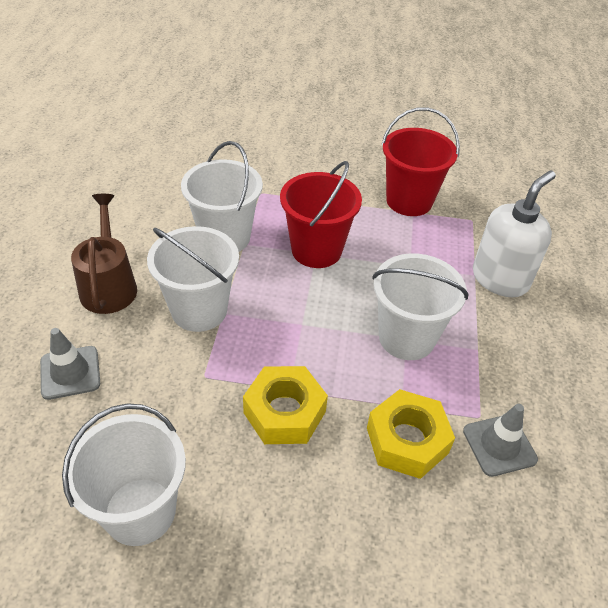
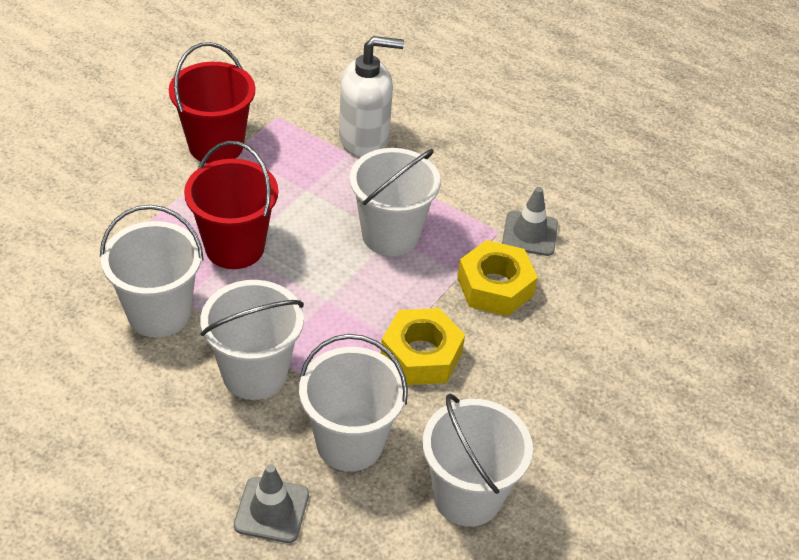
camera: 65 degrees left, 0 degrees up
(109, 285) = (161, 441): brown watering can -> none
(160, 397) = (349, 443): none -> white bucket
(500, 279) = (364, 139): white soap dispenser -> white soap dispenser turned 105 degrees clockwise

